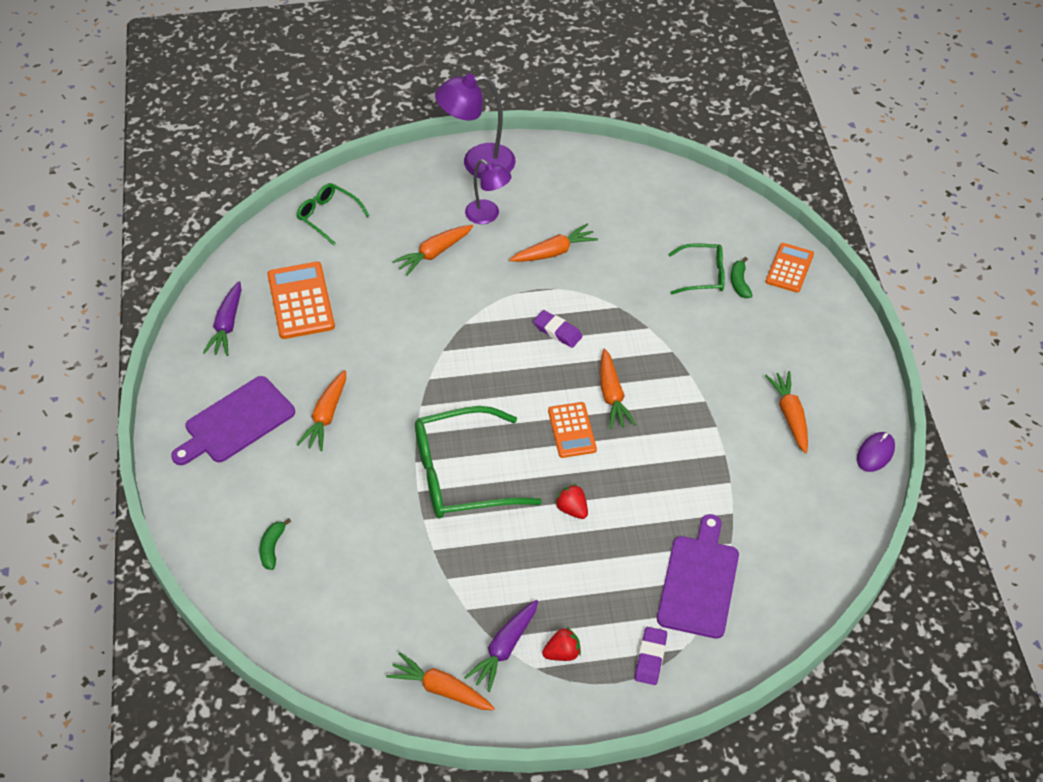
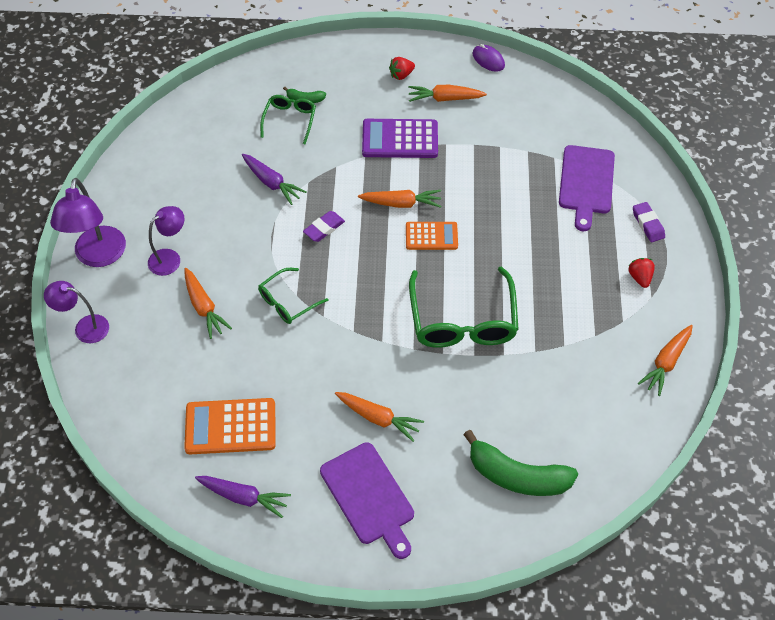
camera: 80 degrees left, 5 degrees up
(272, 547) = (517, 476): green banana -> green banana, size x2.18
(328, 216) = (124, 391): green glasses -> green glasses (288, 301)
(393, 173) = (84, 327): none -> purple lamp
(504, 648) = (633, 314): purple carrot -> purple carrot (271, 183)
(554, 252) = (232, 216): orange carrot -> none
(572, 509) = (509, 249): red strawberry -> red strawberry (401, 75)
(650, 658) = (647, 224): purple eraser -> purple eraser turned 45 degrees clockwise
(699, 582) = (586, 183): purple cutting board -> purple cutting board turned 105 degrees counterclockwise
(708, 380) = (400, 139): none -> purple calculator
(789, 268) = (299, 66): orange calculator -> none

